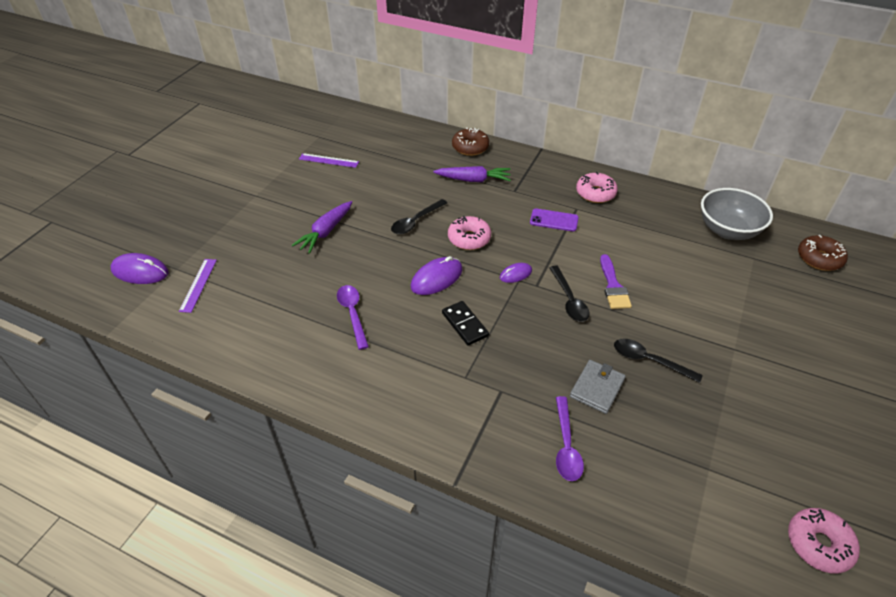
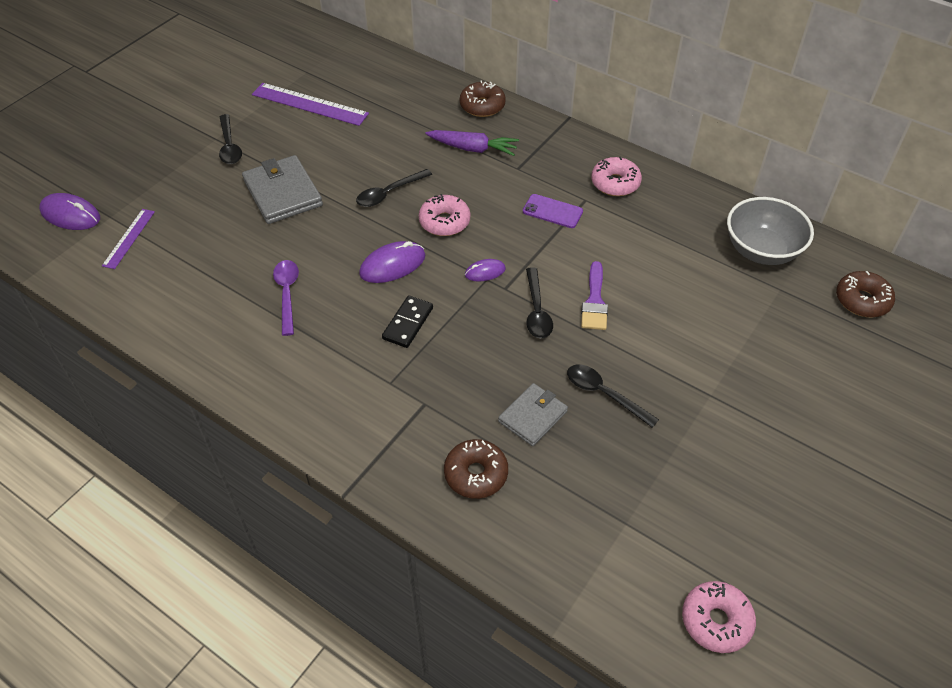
camera: 10 degrees right, 5 degrees up
(269, 200) = (229, 146): none -> black spoon
(325, 232) = (283, 193): purple carrot -> grey wallet
(328, 160) = (309, 104): purple ruler -> purple ruler, size x1.70
(464, 324) = (407, 323): black domino -> black domino turned 45 degrees clockwise
(566, 446) = (476, 474): purple spoon -> brown donut

